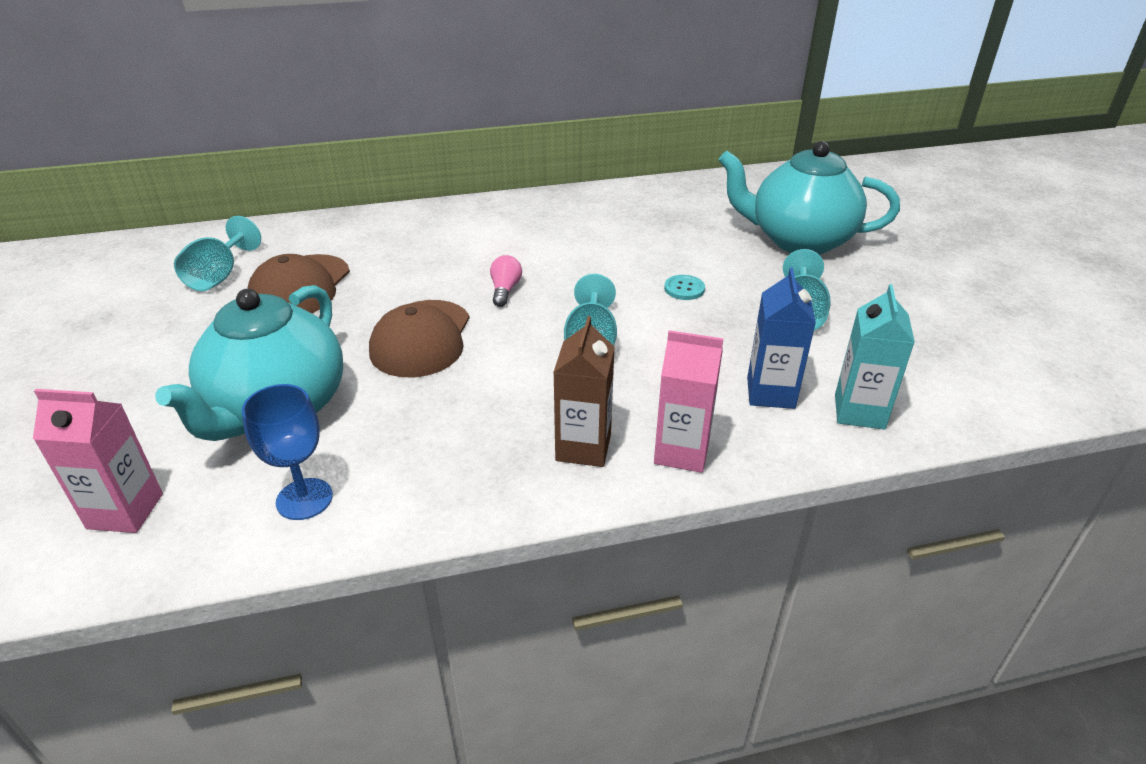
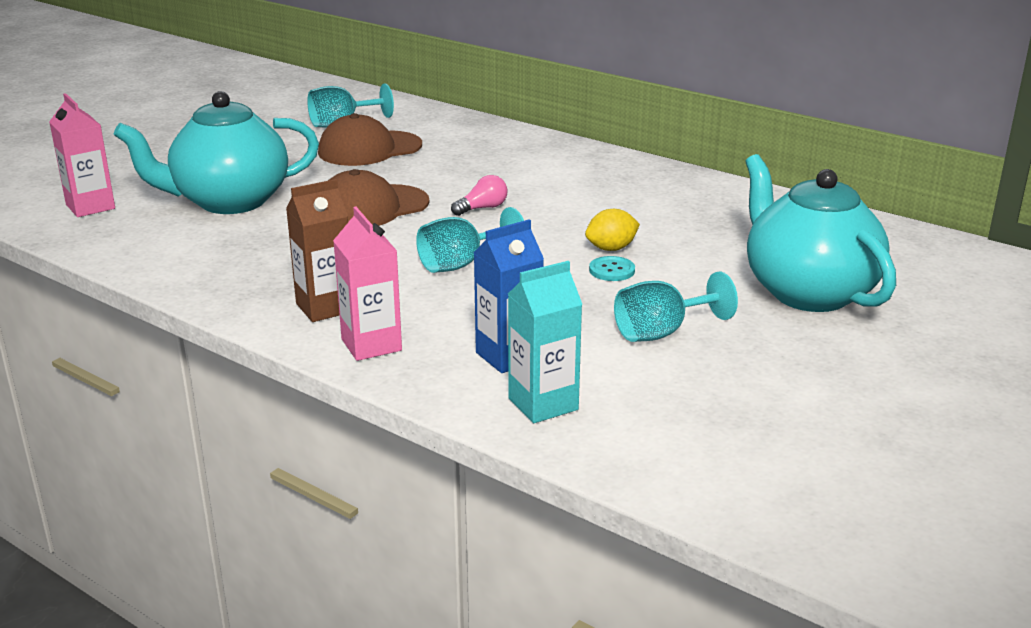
camera: 50 degrees right, 10 degrees down
(304, 499) = (157, 245): blue goblet -> none
(650, 273) = (611, 248): none -> yellow lemon

